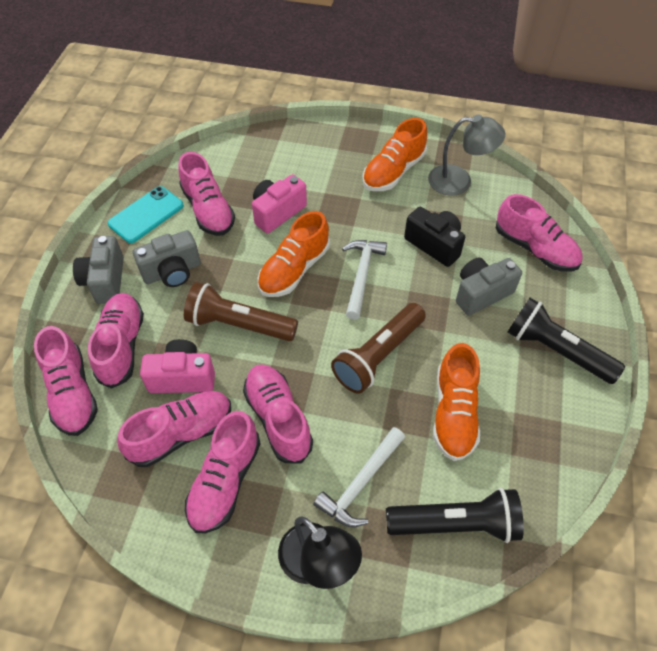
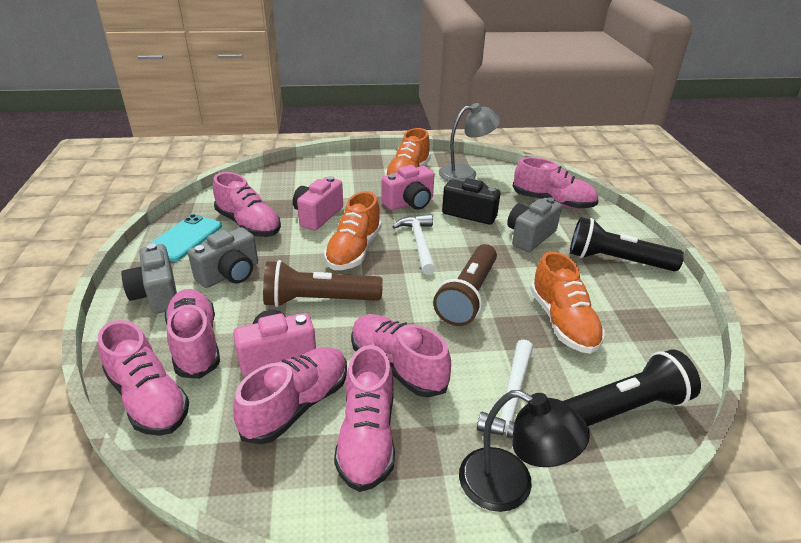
camera: 20 degrees left, 20 degrees down
(377, 215) = (409, 203): none -> pink camera

